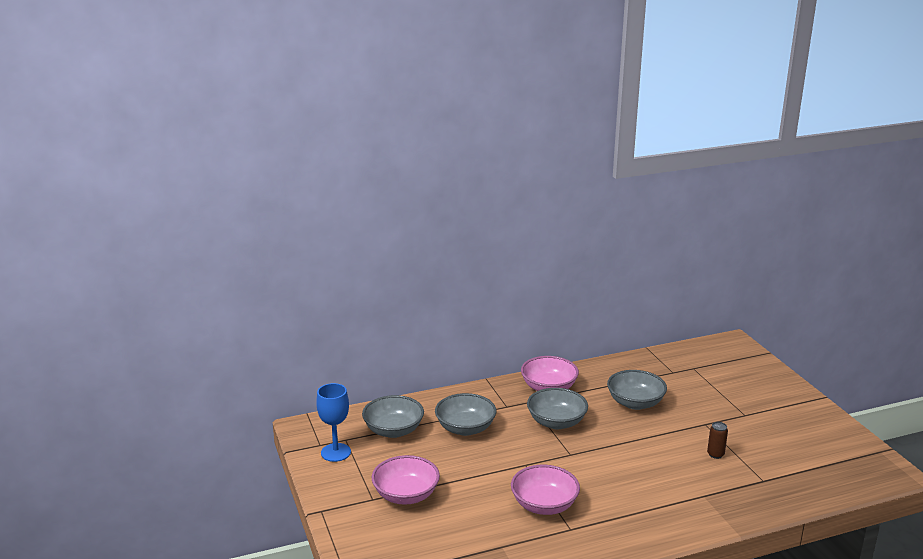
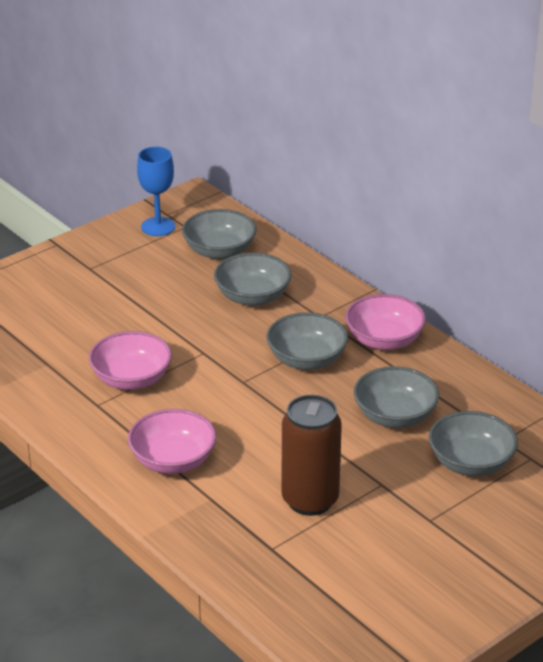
camera: 70 degrees right, 10 degrees up
(406, 495) = (105, 286): pink bowl -> pink bowl (173, 461)
(692, 388) = (471, 463): none -> grey bowl
(715, 454) = (310, 500): brown can -> brown can, size x2.35

